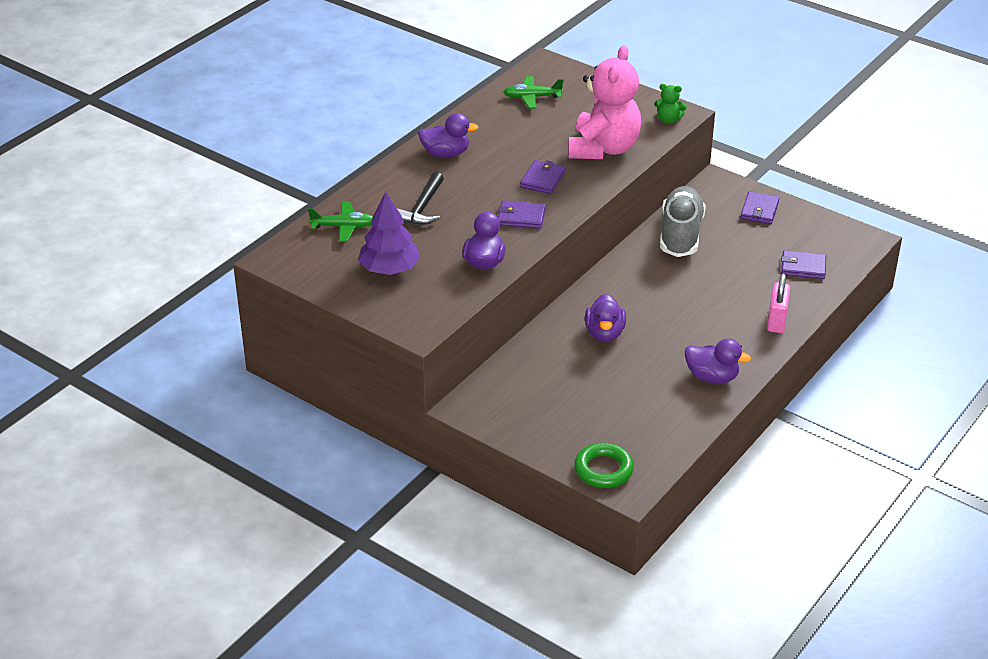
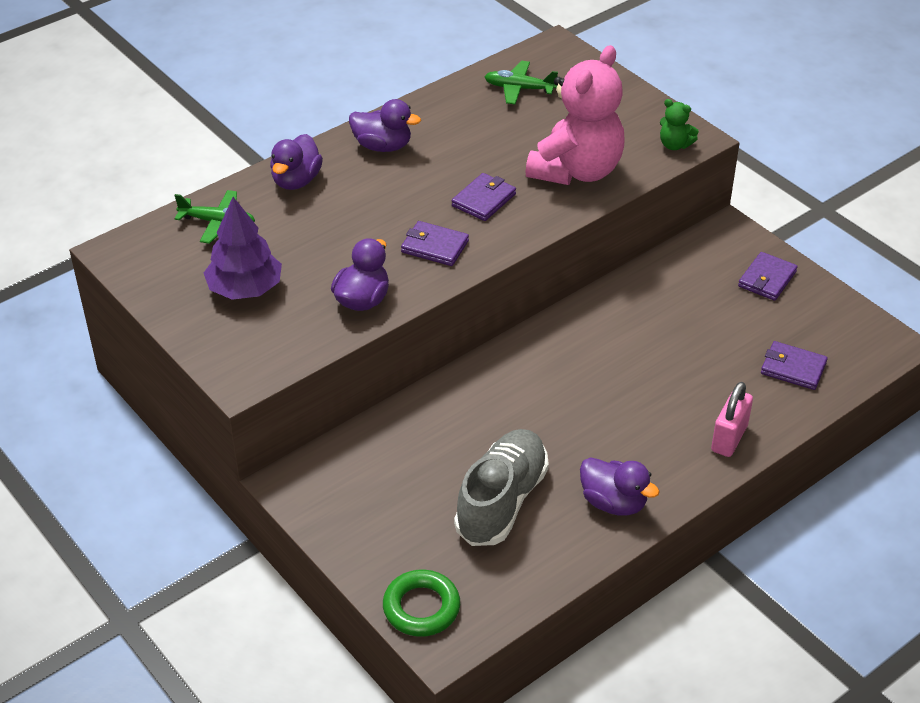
camera: 15 degrees right, 5 degrees up
(422, 208) = (321, 214): black hammer -> none
(604, 333) = (503, 414): purple duck -> purple duck (296, 181)
(680, 235) = (653, 295): grey shoe -> grey shoe (501, 501)

